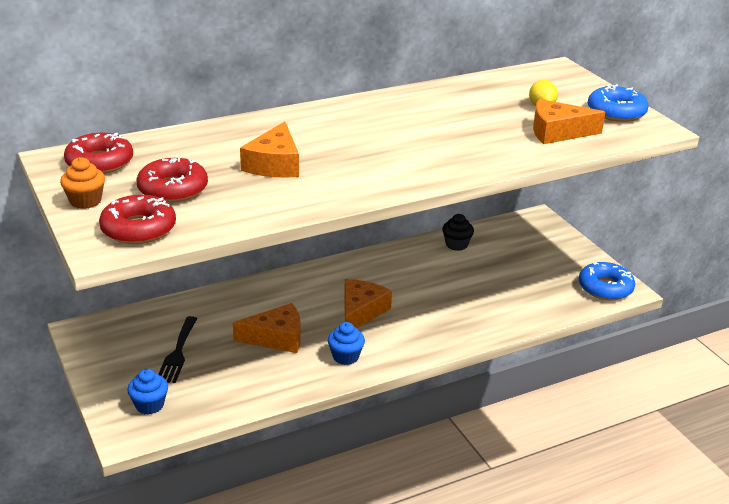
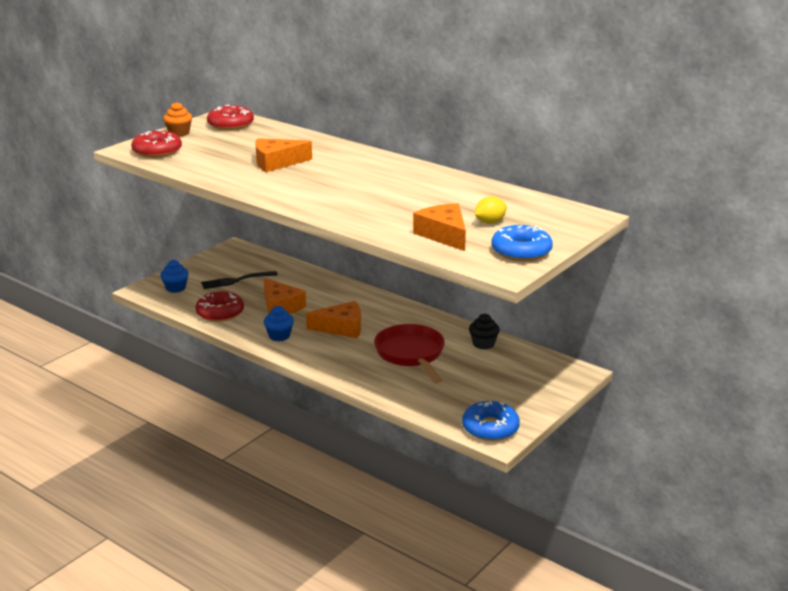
camera: 65 degrees right, 5 degrees down
(173, 189) = (214, 147): red donut -> red donut (220, 313)
(448, 288) = (411, 355): none -> red pan

